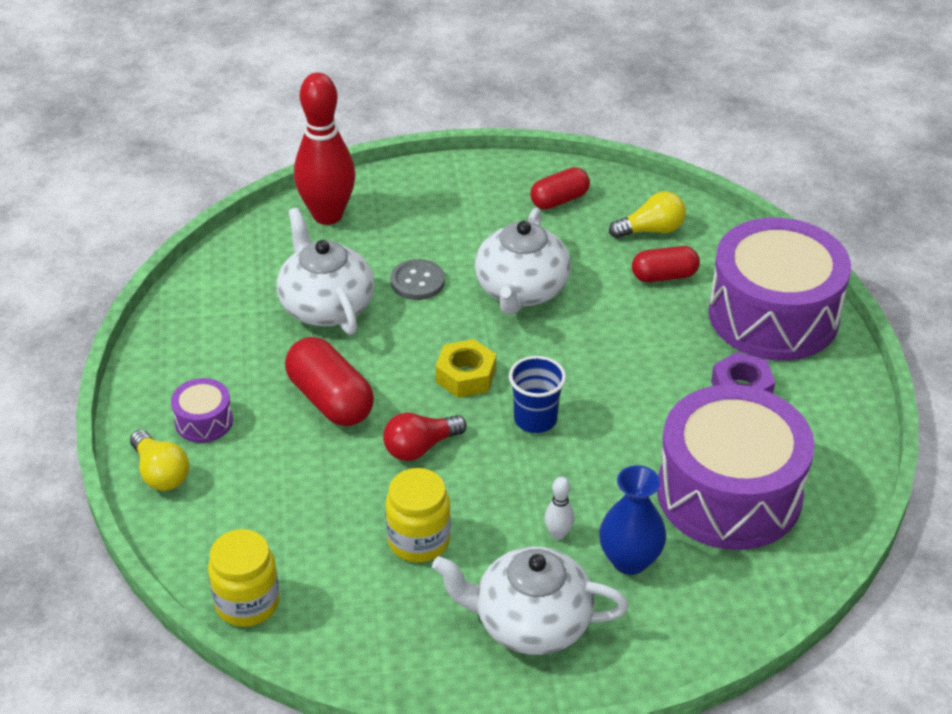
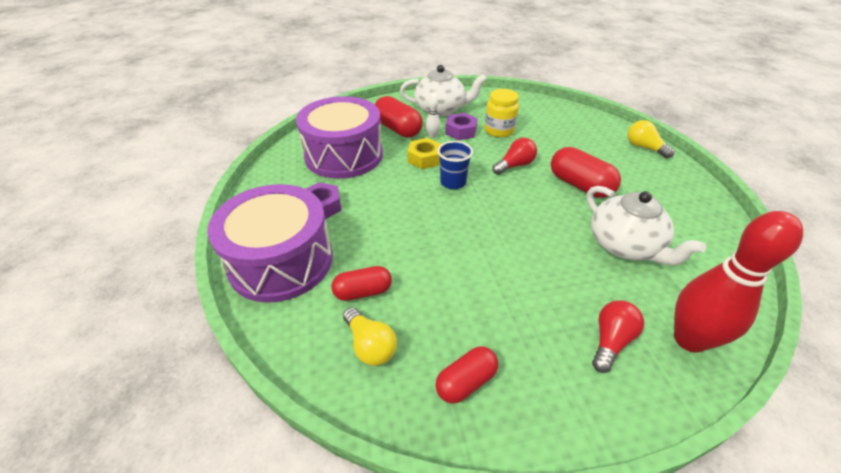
camera: 175 degrees right, 0 degrees up
(204, 421) = (644, 170): purple drum -> none
(247, 603) = (563, 109): yellow jar -> none
(407, 218) = (610, 341): none -> red light bulb
(417, 281) = (567, 271): grey button -> none
(466, 376) = (502, 203): yellow nut -> yellow nut (424, 158)
(498, 543) = (461, 131): none -> purple nut
(521, 290) = (481, 269): white teapot -> none
(629, 560) = (398, 129): blue vase -> red capsule
(651, 230) = (370, 345): yellow light bulb -> yellow light bulb turned 105 degrees counterclockwise

